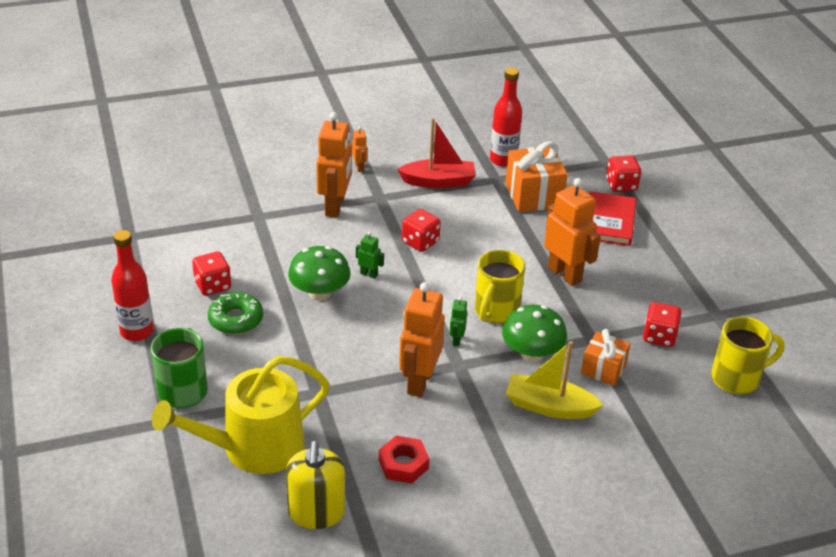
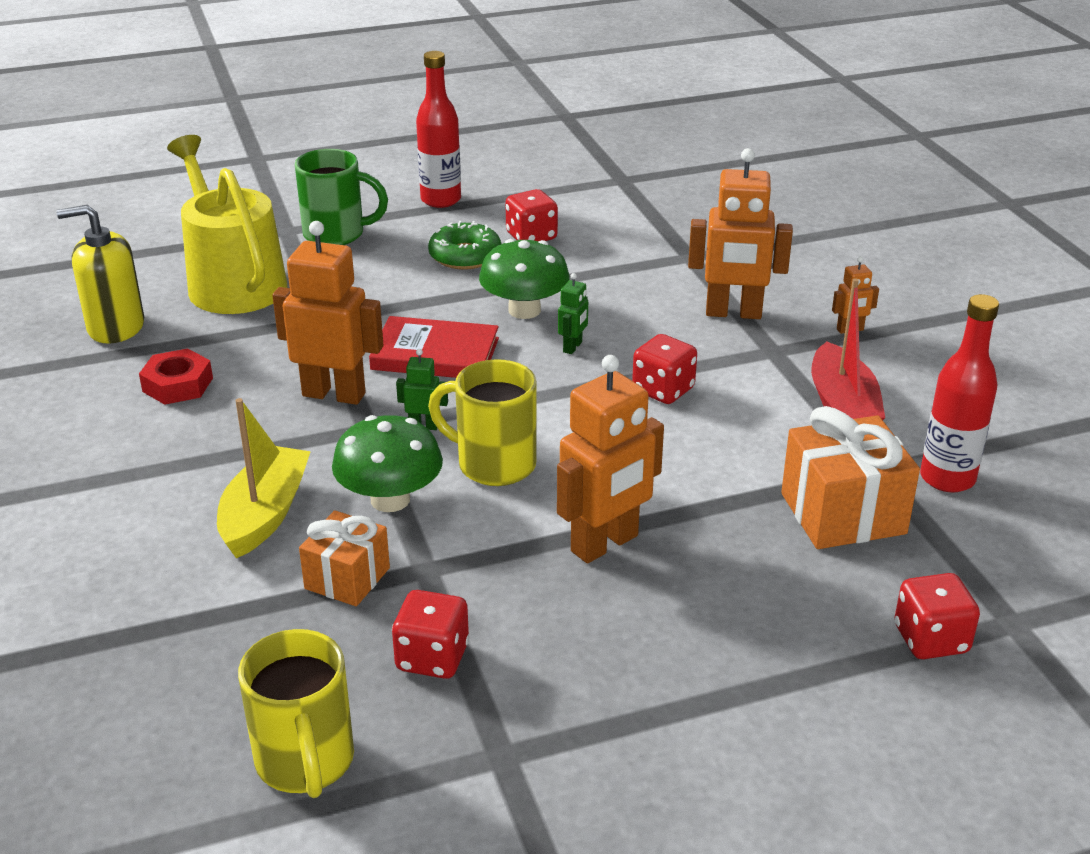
camera: 90 degrees right, 5 degrees down
(609, 222) = (788, 612): red book -> red book (435, 354)

